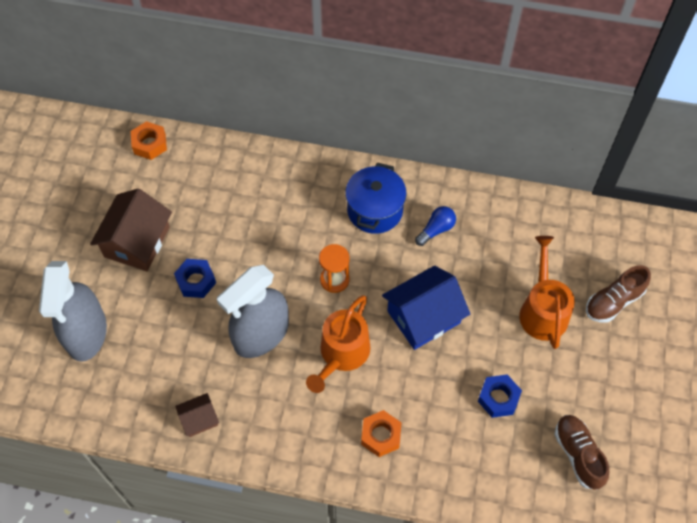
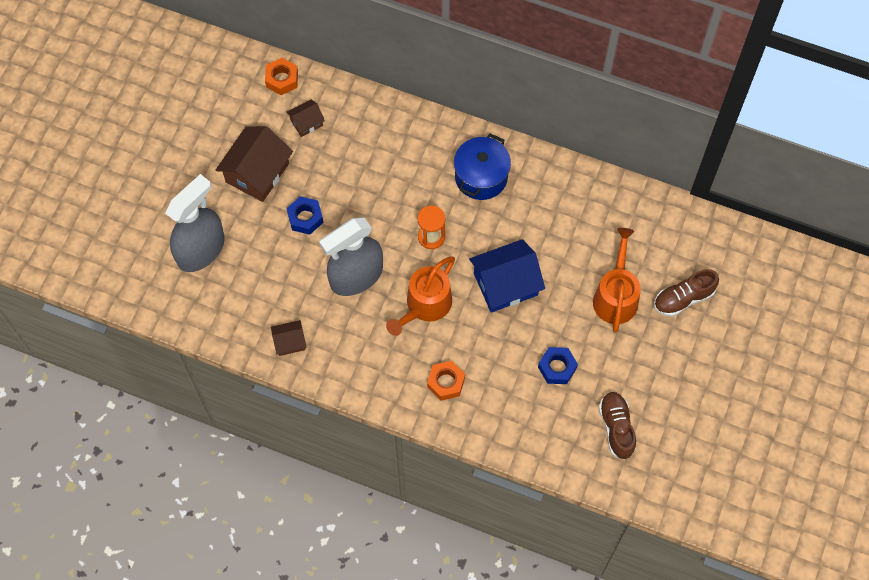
camera: 10 degrees right, 5 degrees up
(86, 333) = (201, 250): grey spray bottle -> grey spray bottle turned 150 degrees counterclockwise
(182, 183) = (306, 123): none -> brown house
(436, 229) = (534, 205): blue light bulb -> none

